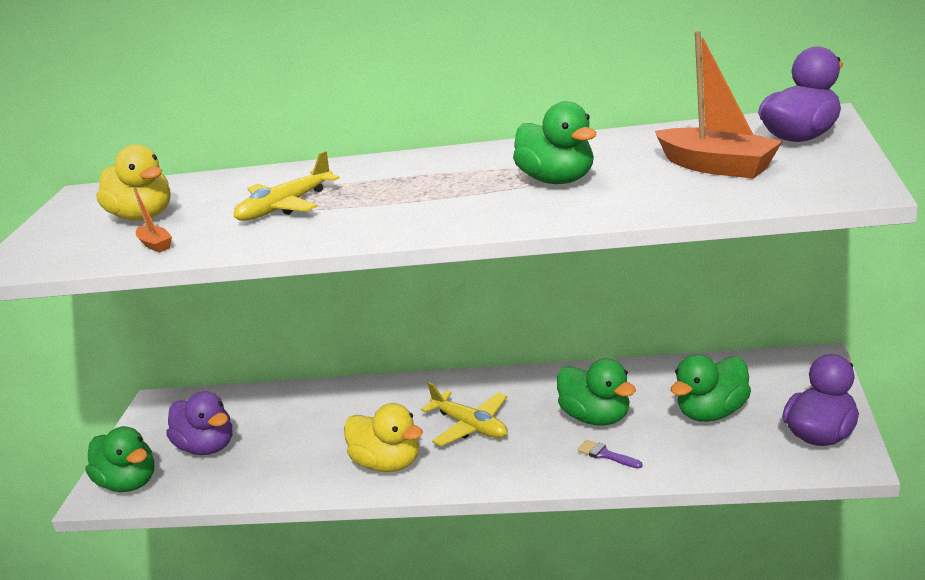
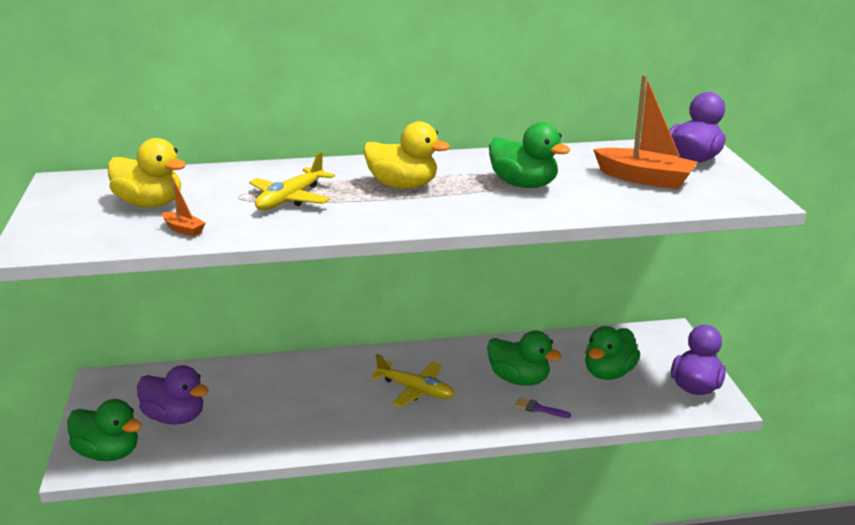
camera: 20 degrees left, 0 degrees up
(388, 463) = (356, 423): yellow duck -> yellow duck (403, 185)

